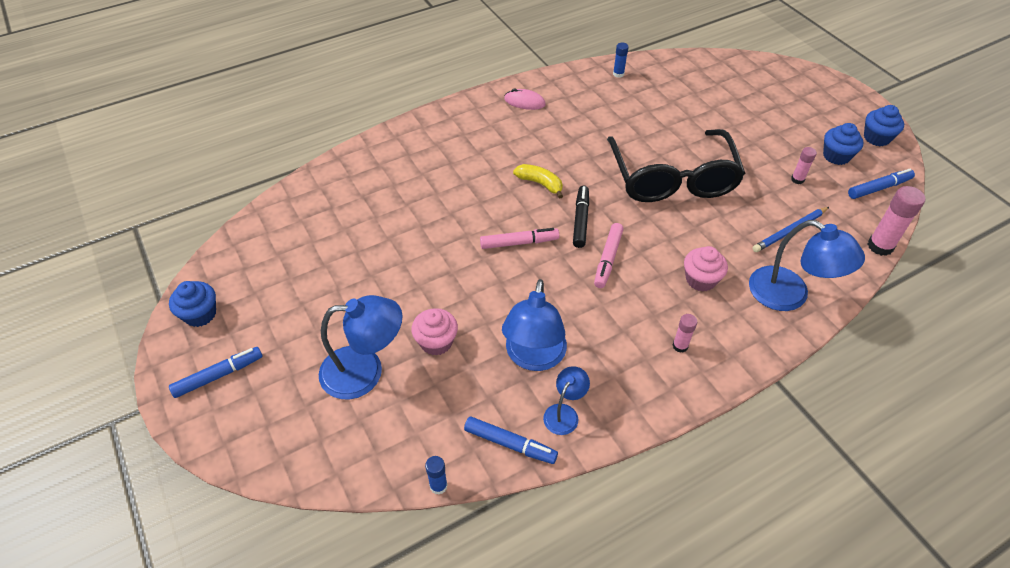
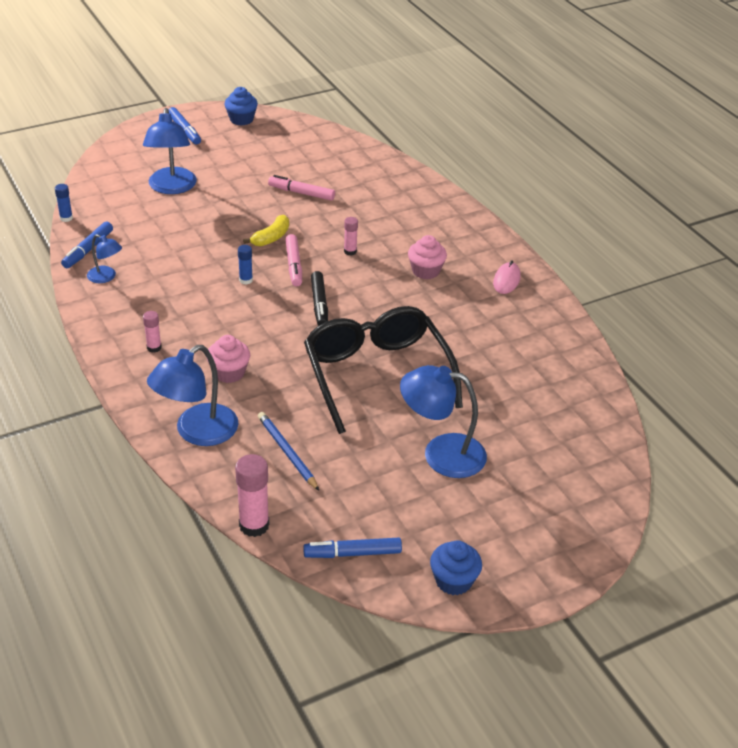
camera: 90 degrees right, 10 degrees down
(436, 342) = (191, 219): pink cupcake -> pink cupcake (425, 271)
(534, 357) = (163, 265): blue lamp -> blue lamp (441, 453)
(540, 183) = (373, 282): yellow banana -> yellow banana (271, 238)
(580, 220) = (319, 304): black marker -> black marker turned 75 degrees clockwise
(608, 259) = (265, 316): pink marker -> pink marker (301, 193)
(618, 74) = (569, 355): blue glue stick -> blue glue stick (246, 280)
(672, 179) = (376, 374): black glasses -> black glasses turned 75 degrees clockwise
(797, 179) = (372, 478): pink glue stick -> pink glue stick (350, 251)
(836, 156) = (415, 526): blue cupcake -> none
(879, 188) = (352, 553): blue marker -> blue marker turned 105 degrees clockwise

